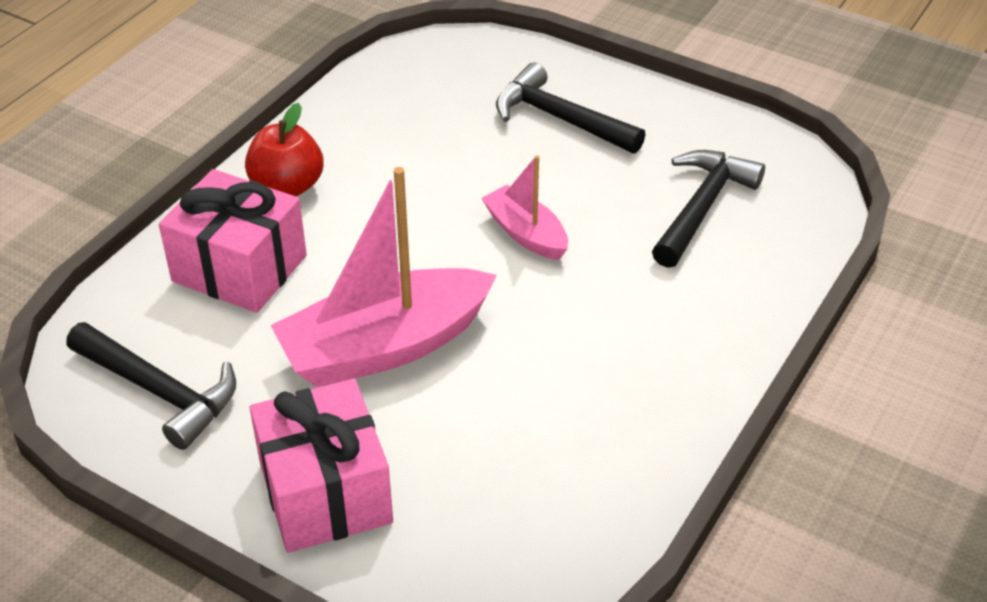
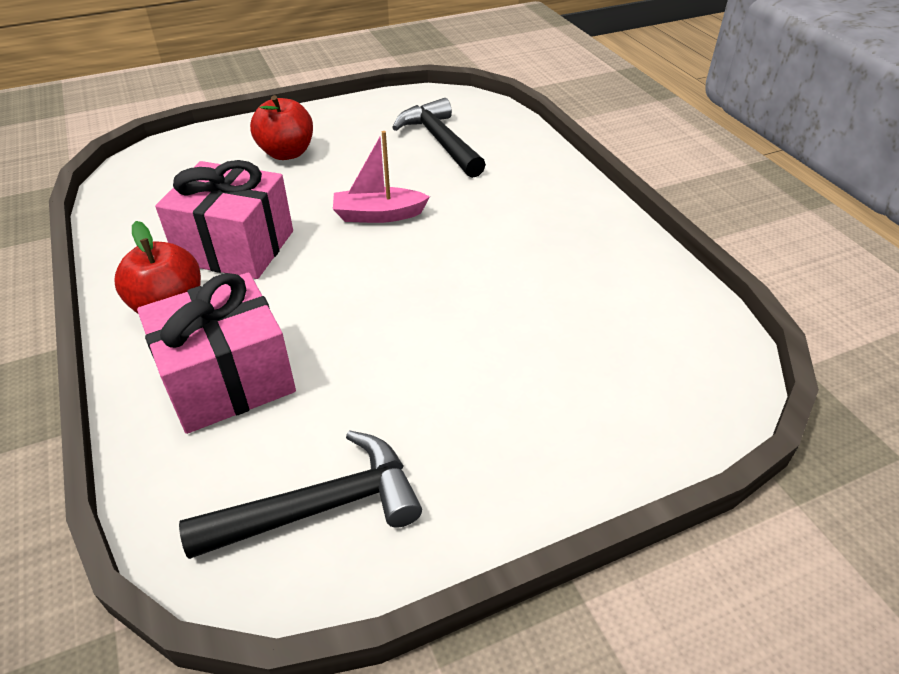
camera: 55 degrees left, 0 degrees up
(325, 492) = (546, 440): pink gift -> pink gift (236, 247)
(385, 346) = (416, 333): pink boat -> none
(559, 118) = (287, 153): black hammer -> red apple

